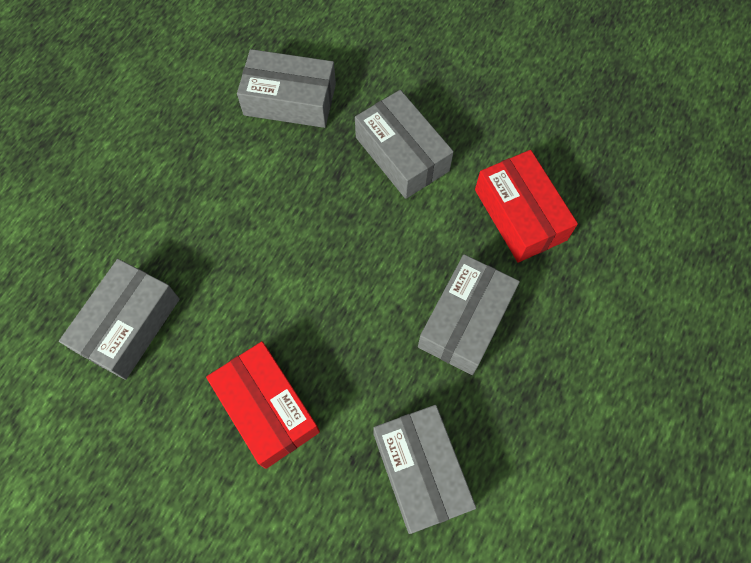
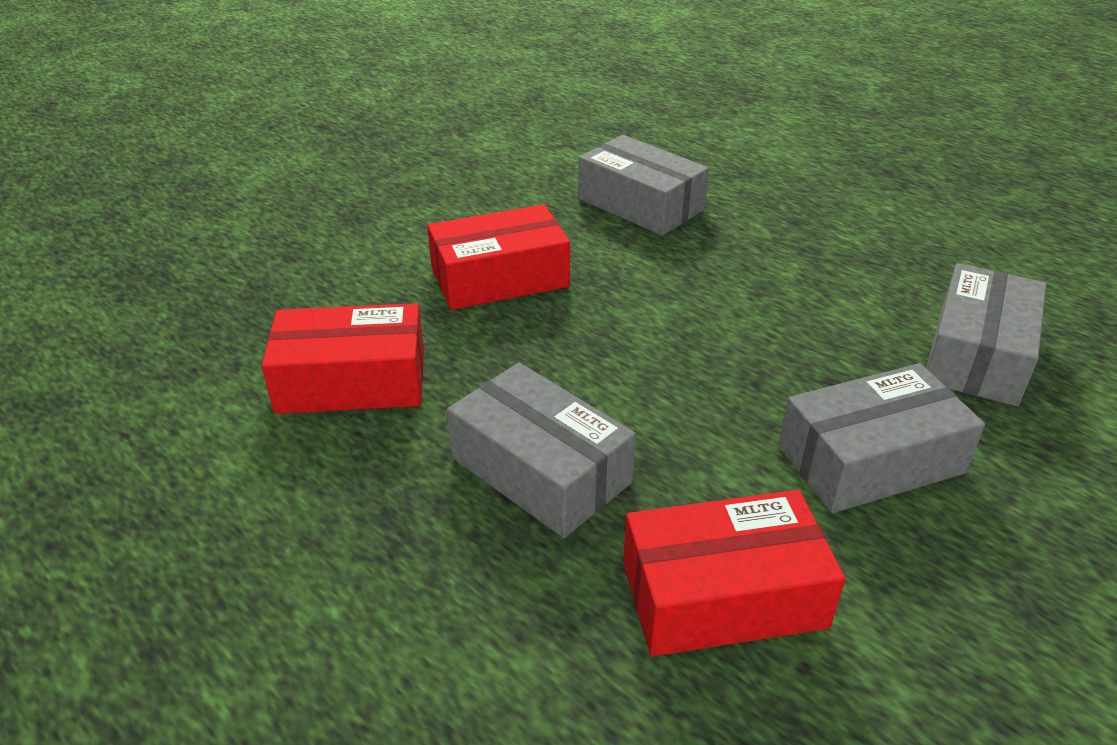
camera: 105 degrees right, 30 degrees down
(421, 471) = (352, 381): grey box -> red box

